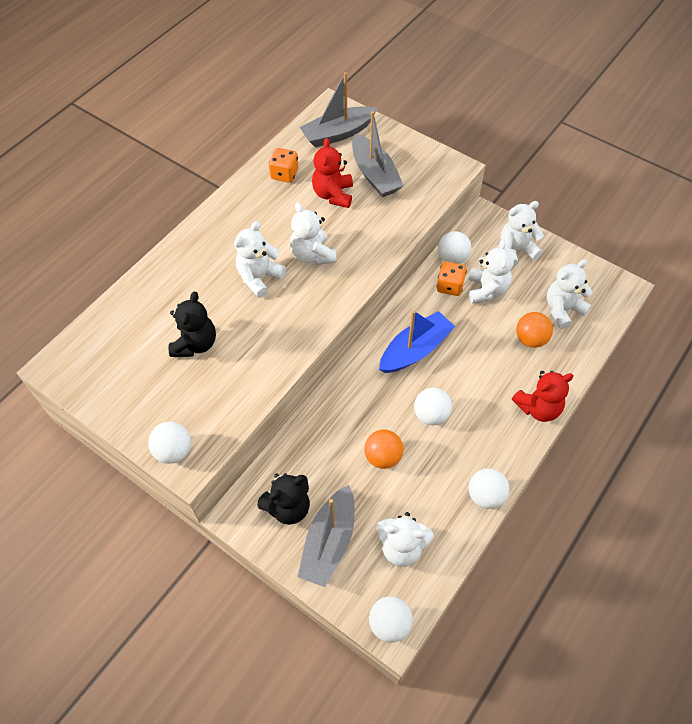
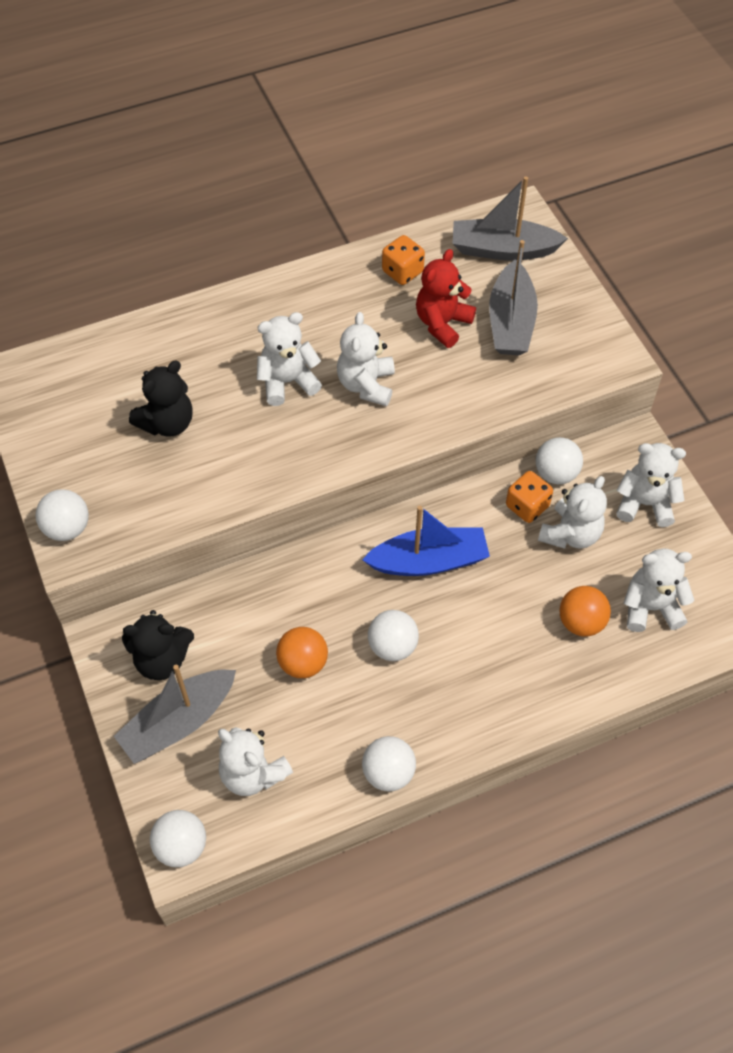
camera: 30 degrees right, 0 degrees up
(538, 408) = (528, 708): red teddy bear -> none

